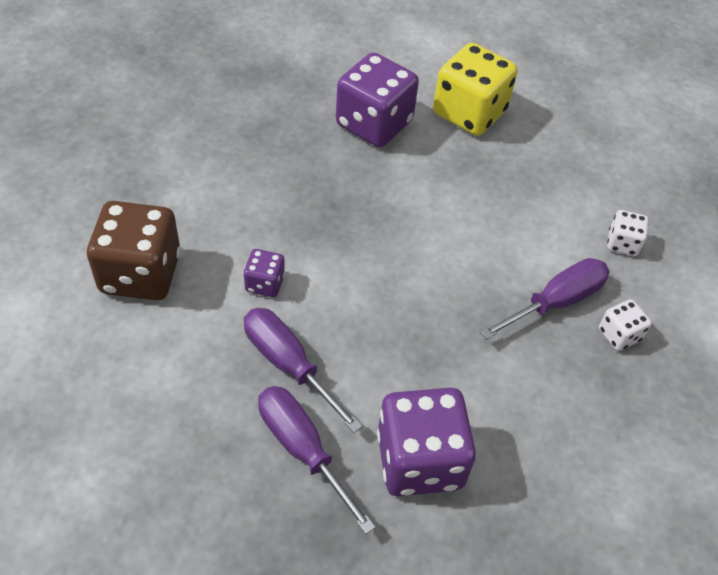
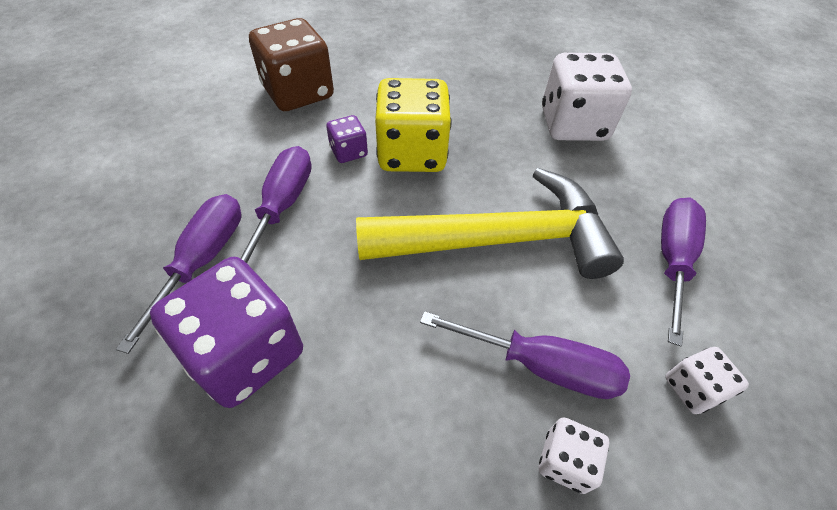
camera: 55 degrees right, 0 degrees up
(374, 123) = (573, 125): purple dice -> white dice
(444, 252) = (498, 240): none -> yellow hammer
(469, 113) = (670, 172): yellow dice -> yellow dice (412, 153)
(537, 177) = (672, 260): none -> purple screwdriver

